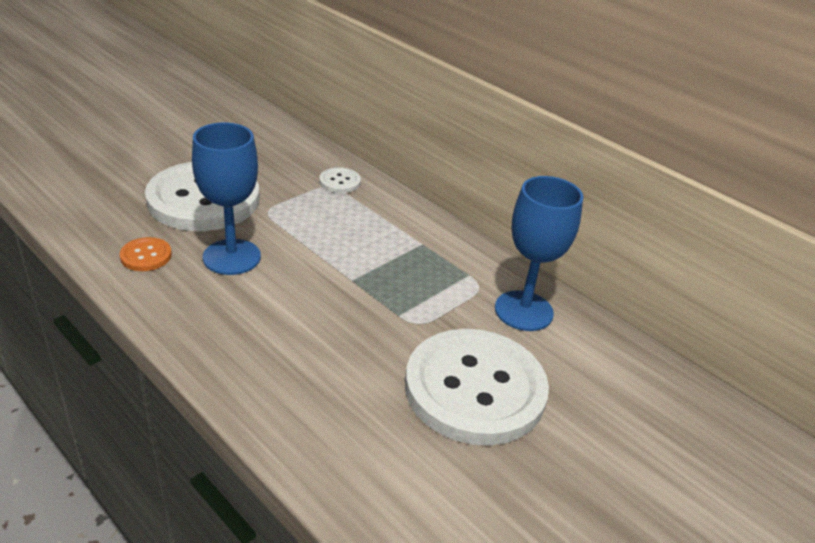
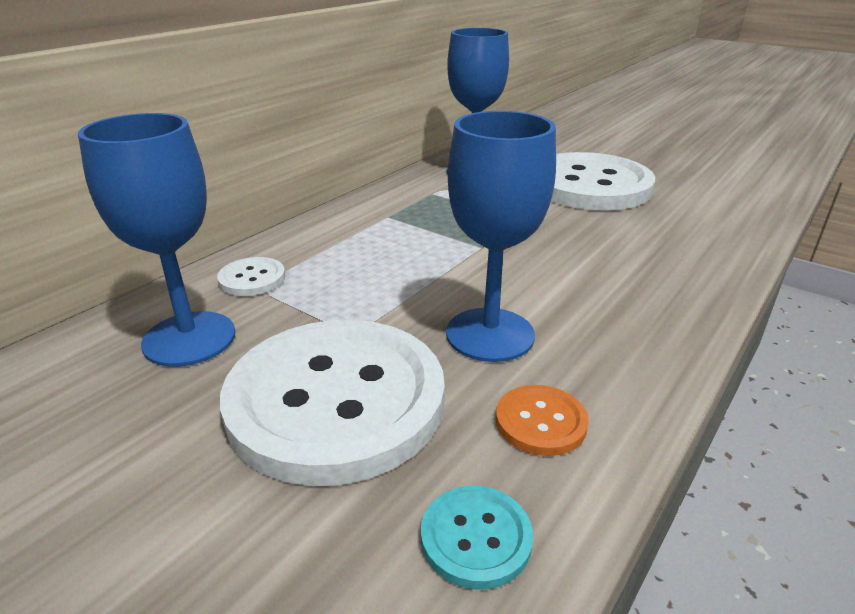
camera: 95 degrees left, 5 degrees down
(95, 222) = (476, 538): none -> turquoise button
(282, 163) = (189, 338): none -> blue goblet

